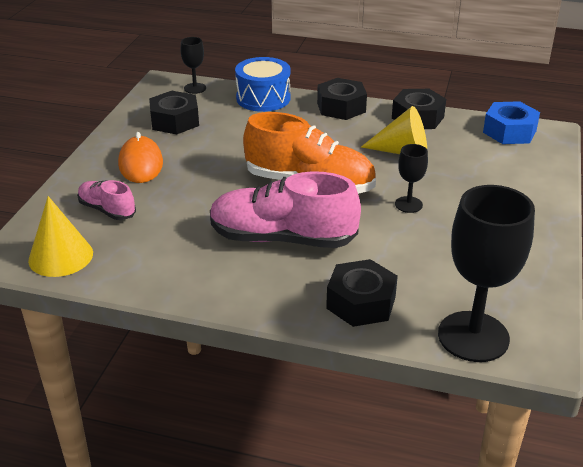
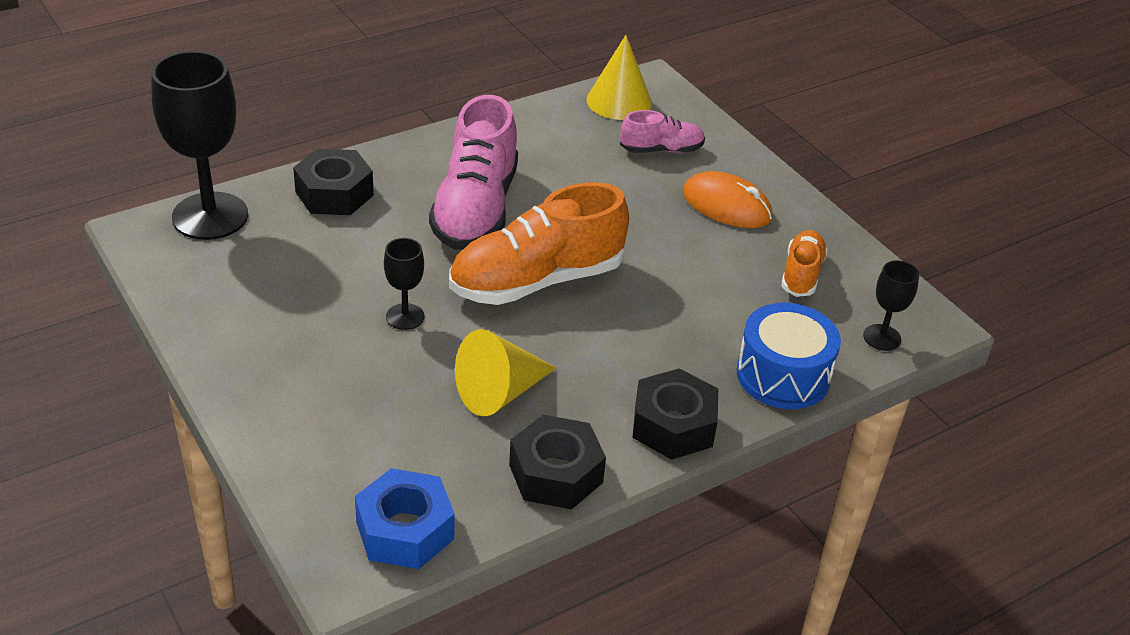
camera: 130 degrees right, 5 degrees up
(175, 121) = (801, 274): black nut -> orange shoe
(282, 238) = (475, 209): pink shoe -> pink shoe turned 135 degrees clockwise

